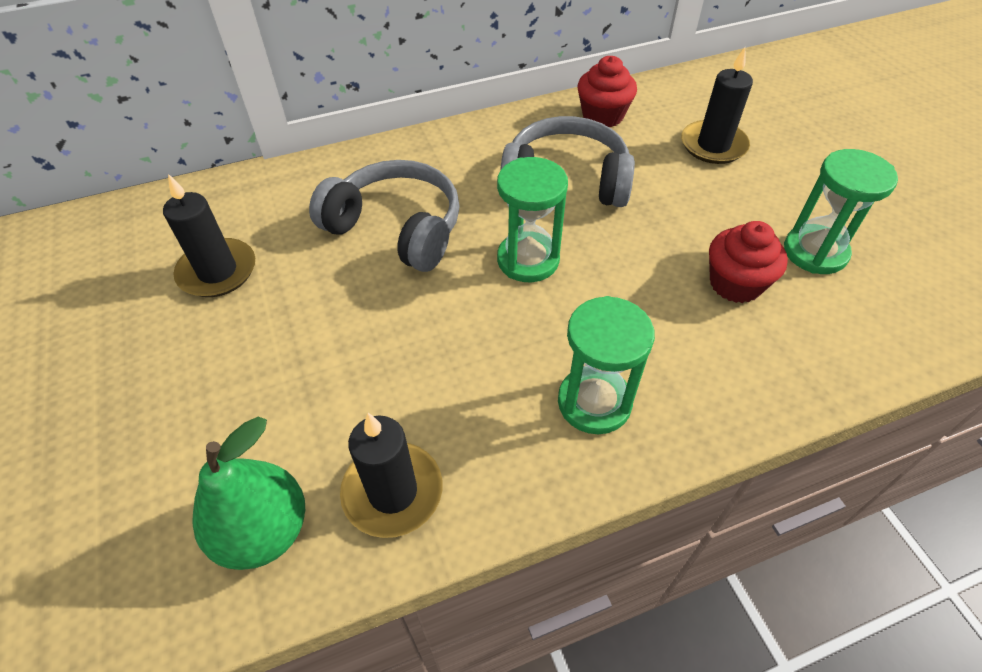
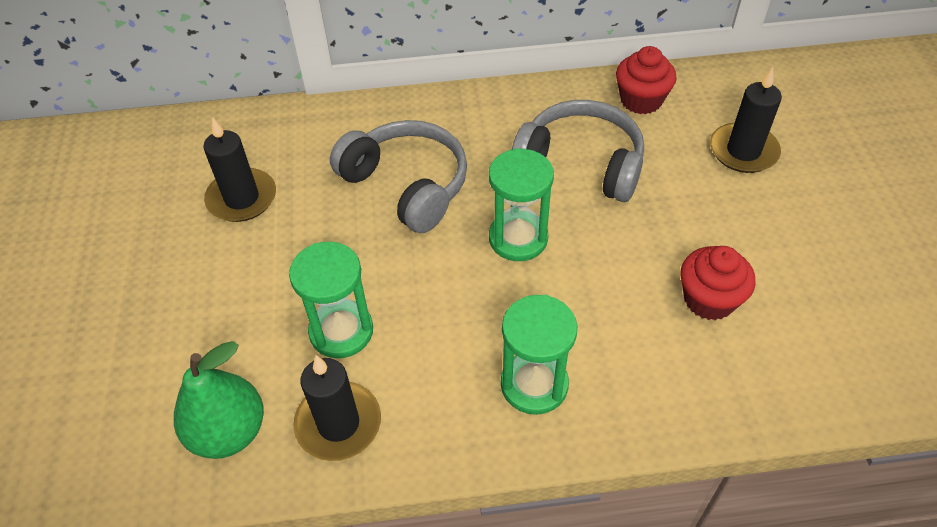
camera: 15 degrees right, 0 degrees up
(815, 252) = (803, 283): green hourglass -> green hourglass (341, 331)

